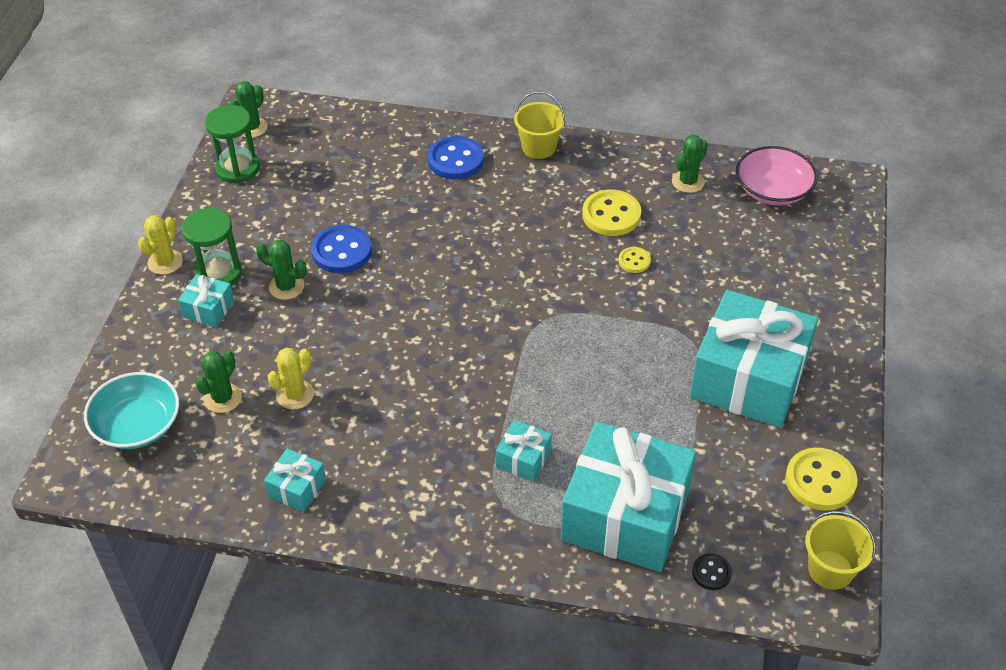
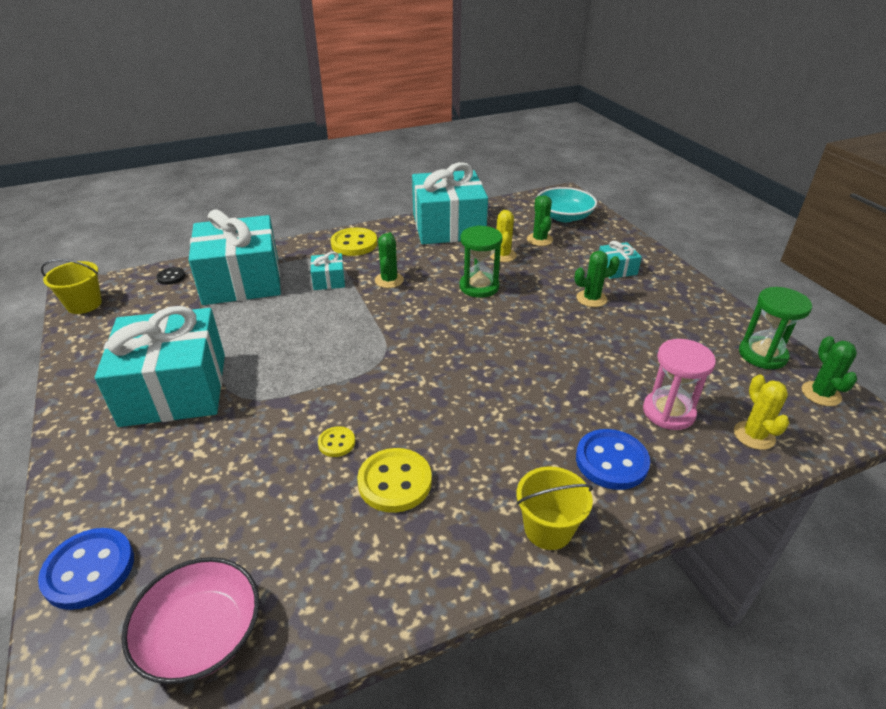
camera: 145 degrees right, 10 degrees down
(165, 262) = (686, 278): yellow cactus -> yellow cactus (754, 435)
(218, 273) = (645, 287): green hourglass -> green hourglass (479, 287)
(297, 488) = (448, 226): turquoise gift -> turquoise gift, size x2.37
(341, 251) = (590, 335): blue button -> blue button (89, 570)
(374, 167) = (668, 412): none -> pink hourglass
(688, 182) = (330, 580): green cactus -> green cactus (389, 280)
(820, 481) = (96, 346): yellow button -> yellow button (354, 244)

